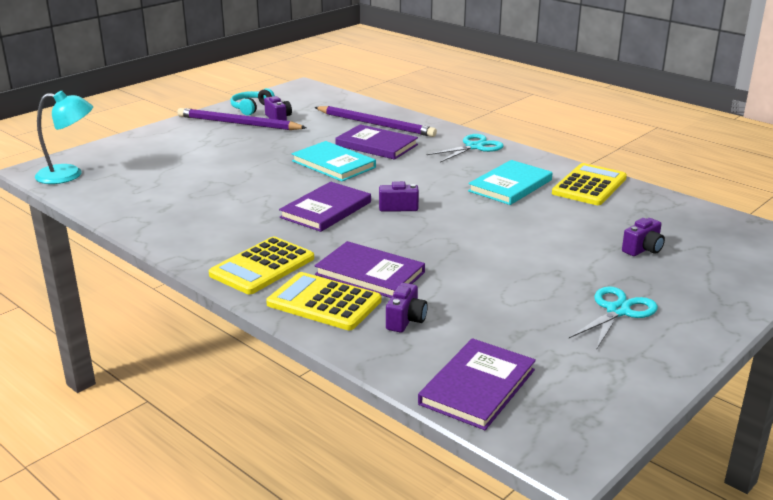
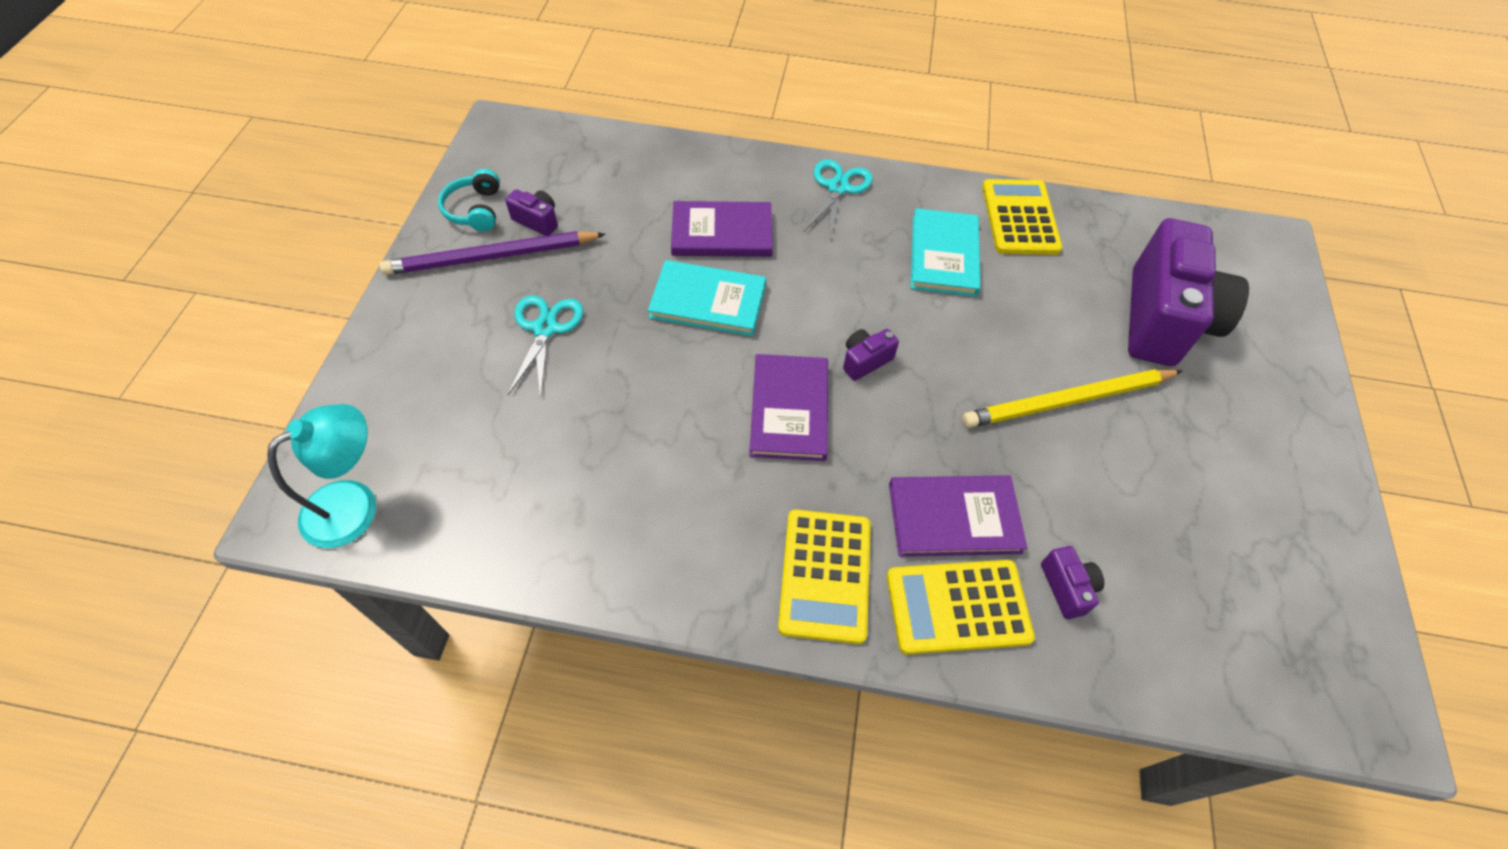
camera: 35 degrees left, 30 degrees up
(376, 124) = (679, 184): purple pencil -> none
(477, 387) = (1229, 664): purple book -> none
(515, 258) = (1067, 401): none -> yellow pencil
(618, 311) = (1231, 447): turquoise scissors -> turquoise scissors (545, 329)
(643, 249) = (1163, 320): purple camera -> purple camera, size x2.49

